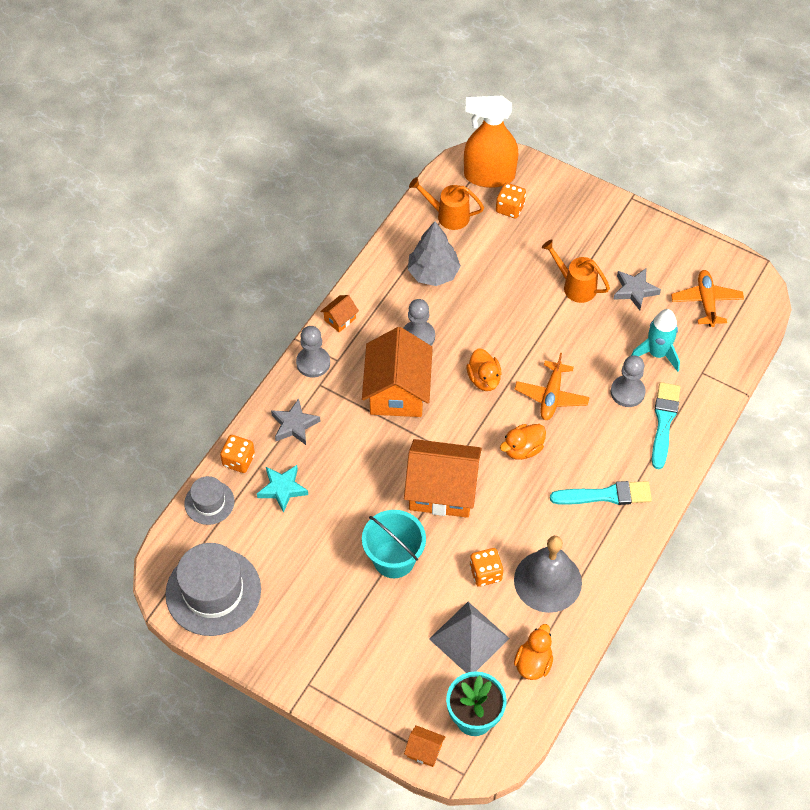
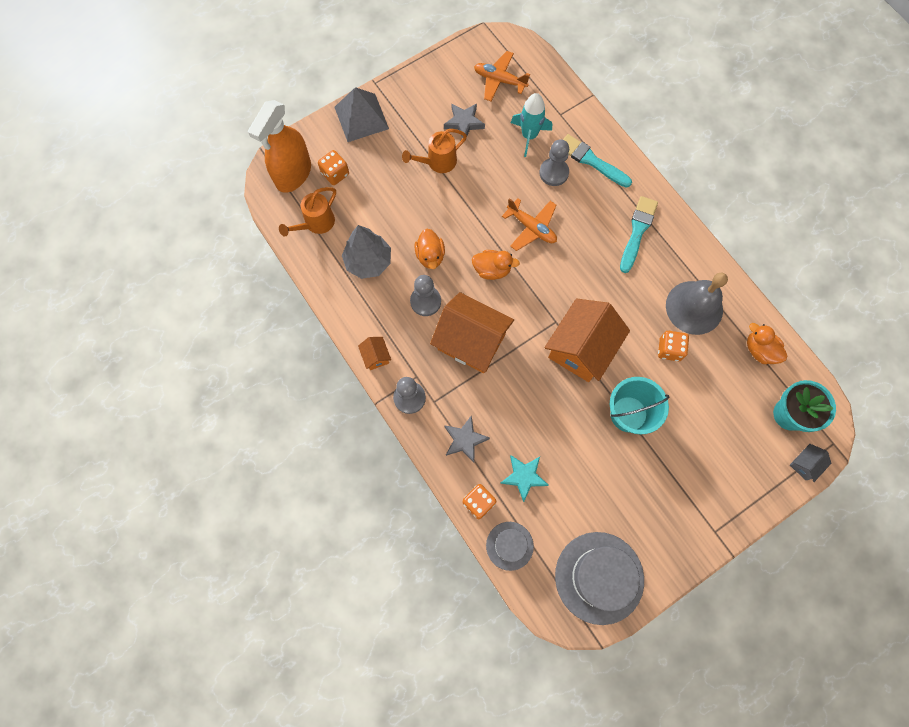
camera: 65 degrees left, 15 degrees up
(424, 751) = (804, 464): orange house -> grey house
(469, 638) = (721, 388): grey pyramid -> grey pyramid (361, 118)
(523, 449) = (570, 271): orange duck -> orange duck (430, 256)

